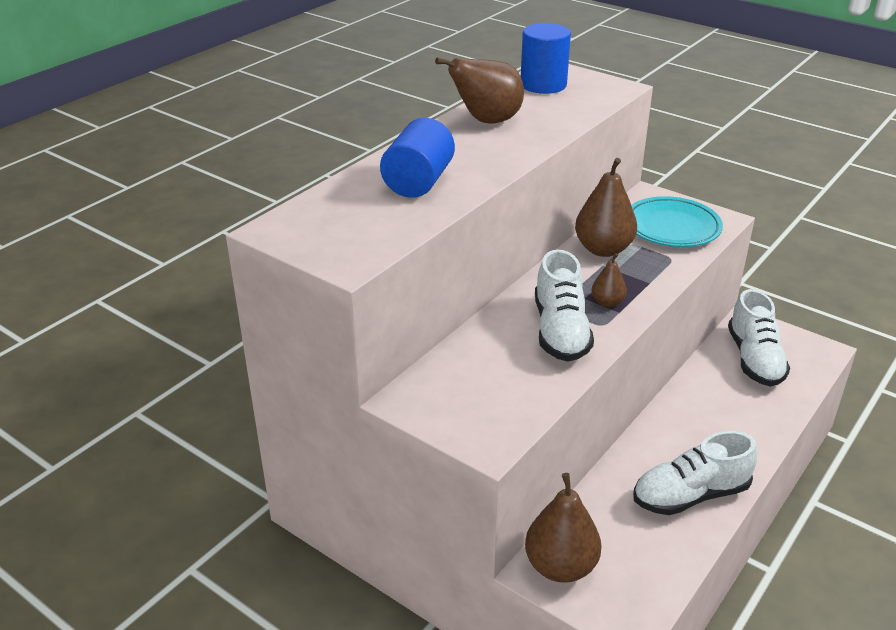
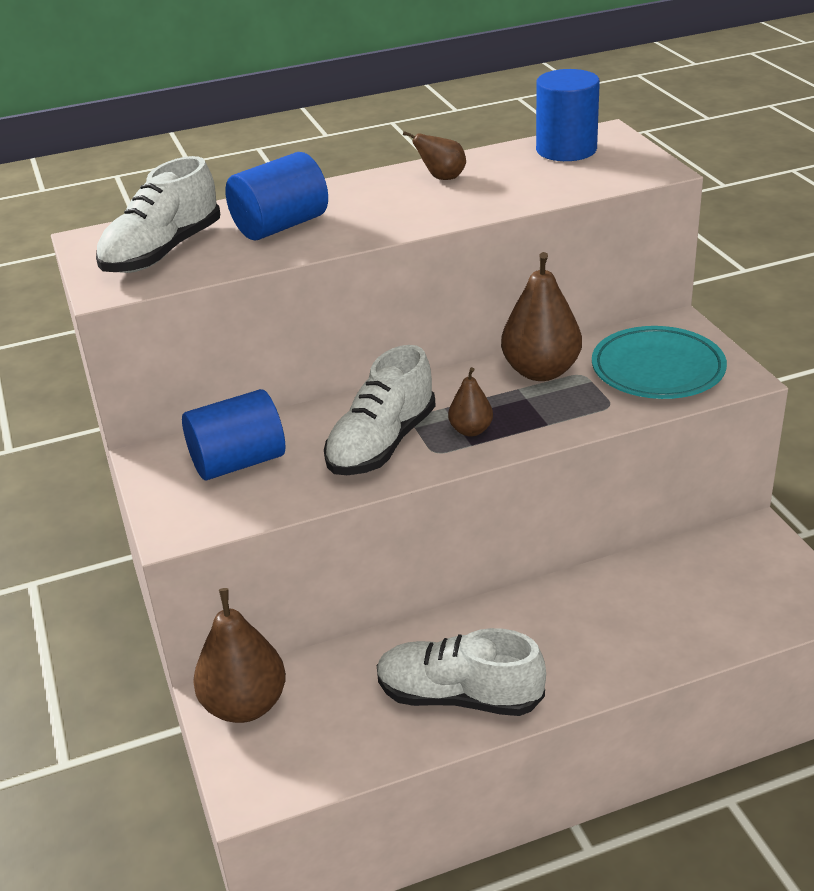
camera: 35 degrees right, 0 degrees up
(475, 379) = (238, 462): none -> blue cylinder
(487, 121) = (442, 178): brown pear -> brown pear, size x0.53
(754, 359) = (715, 579): white shoe -> white shoe (162, 252)

